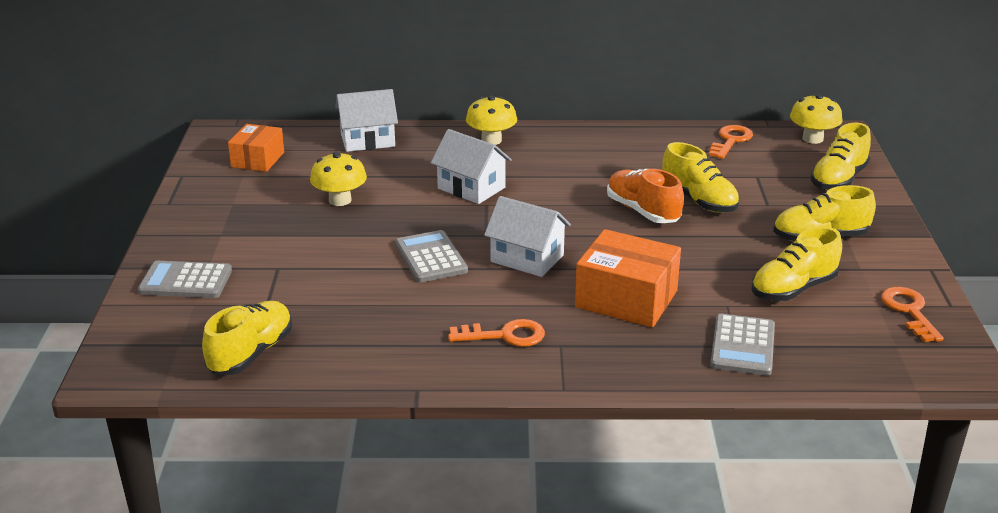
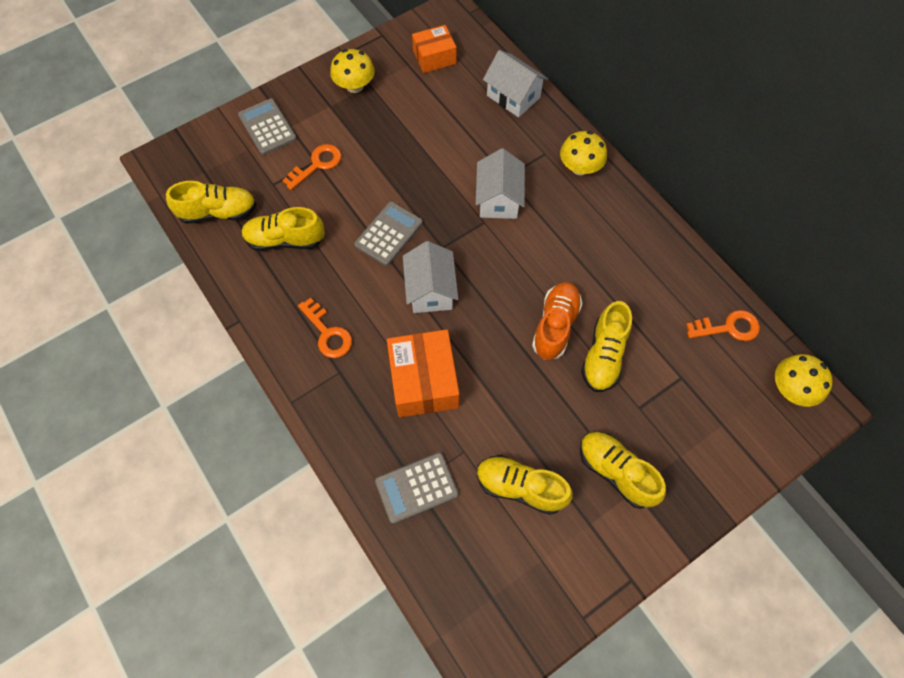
camera: 55 degrees right, 35 degrees up
(340, 200) = (420, 137): yellow mushroom -> yellow mushroom (354, 86)
(838, 180) = (730, 443): yellow shoe -> yellow shoe (285, 240)
(909, 311) = (550, 588): orange key -> orange key (317, 165)

